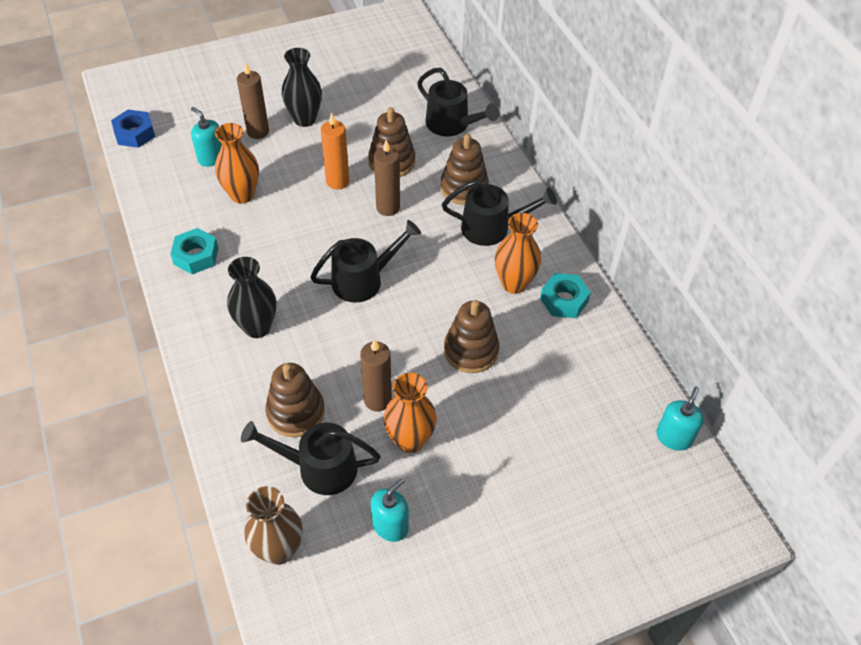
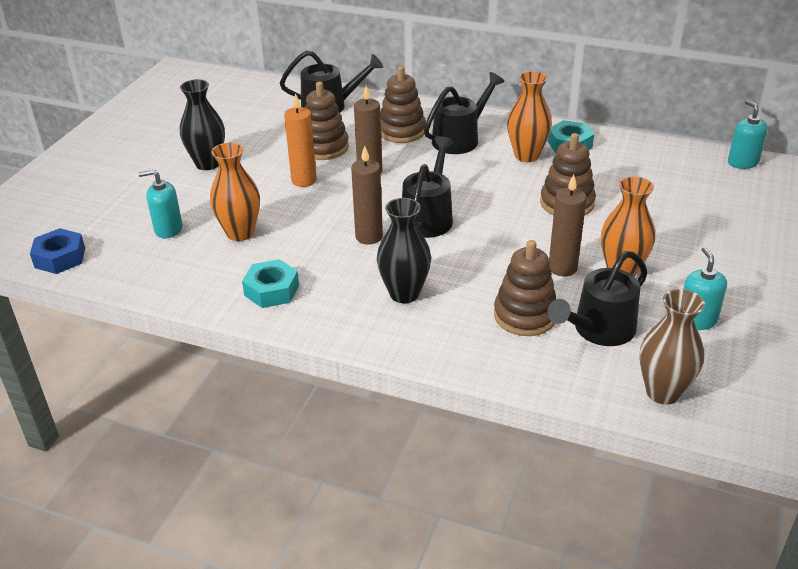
camera: 45 degrees left, 15 degrees down
(258, 131) = (180, 192): brown candle -> brown candle (369, 237)

